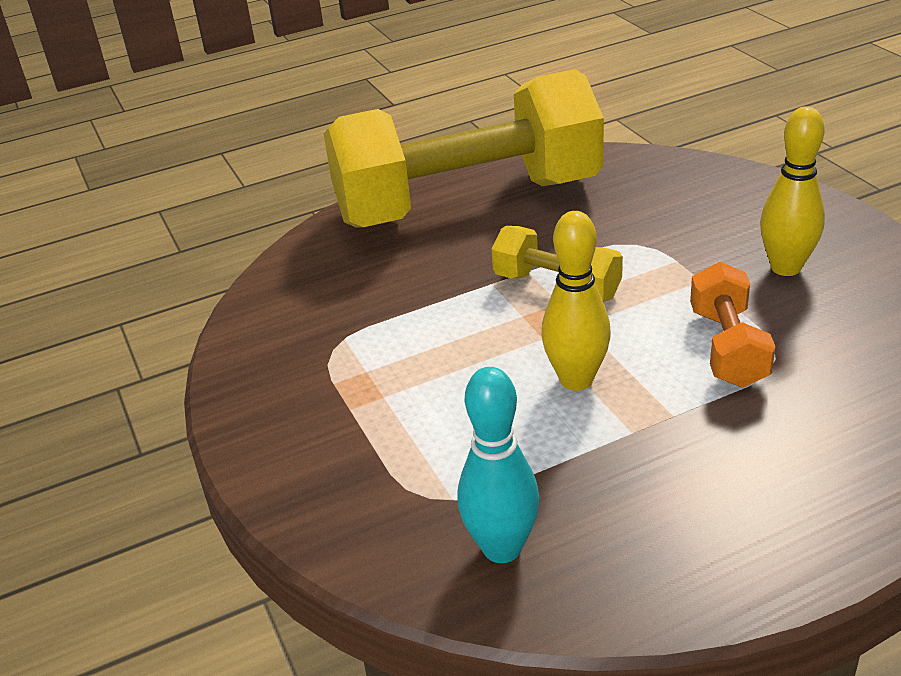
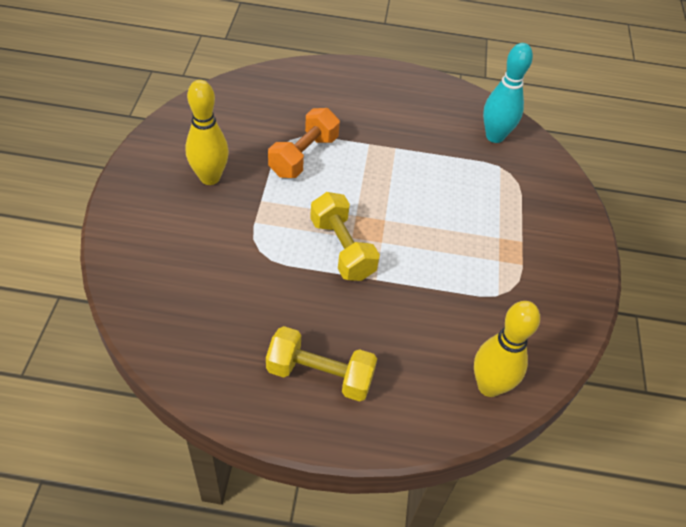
camera: 155 degrees left, 15 degrees up
(468, 202) = (320, 375): yellow dumbbell -> yellow dumbbell, size x0.42
(576, 380) = (393, 185): yellow bowling pin -> yellow bowling pin (489, 386)

